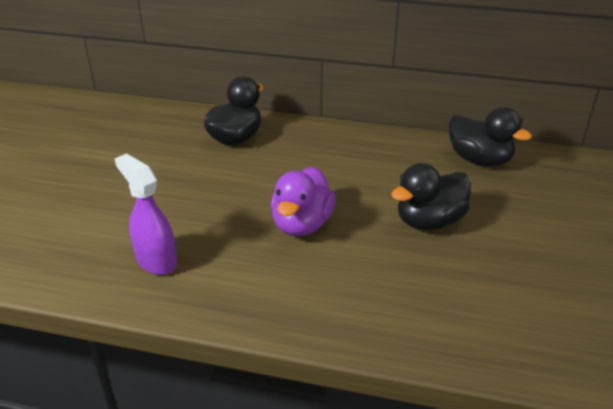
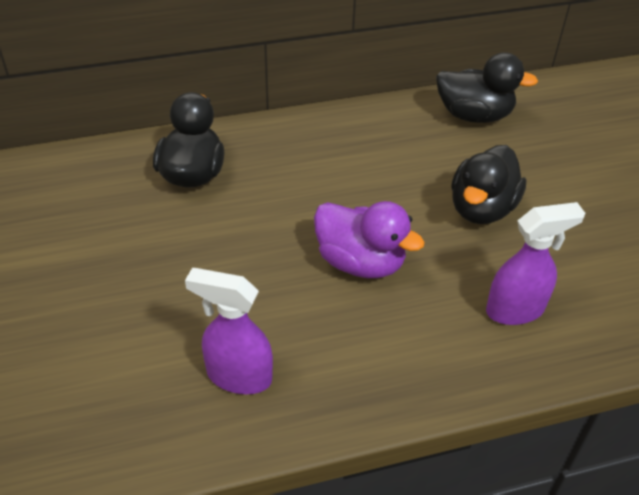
camera: 30 degrees left, 10 degrees up
(302, 224) = (360, 262): purple duck -> purple duck turned 45 degrees counterclockwise
(396, 296) = (516, 310): none -> purple spray bottle

